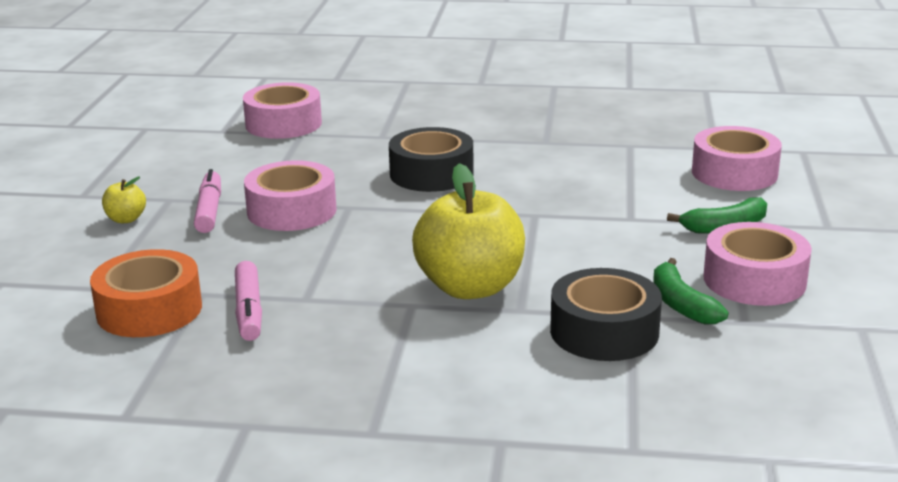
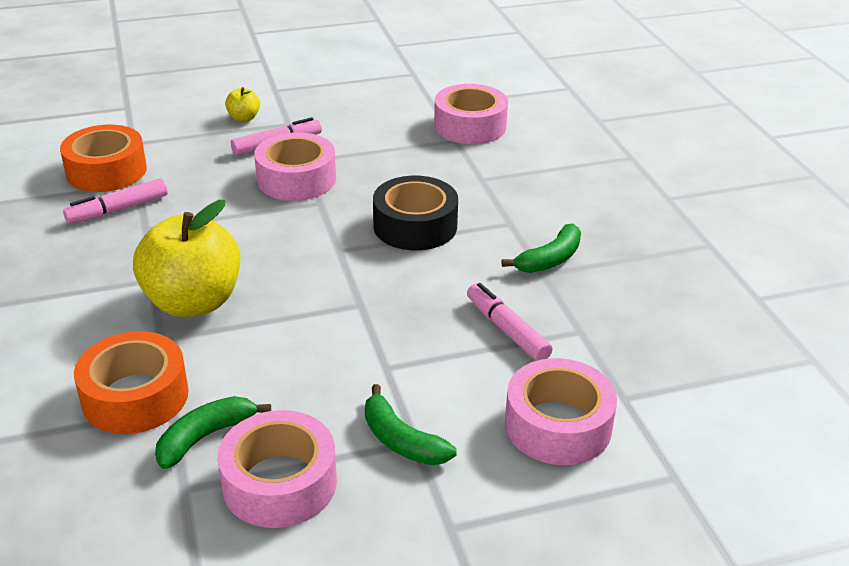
camera: 65 degrees right, 10 degrees up
(528, 136) = (550, 259): none -> green banana
(604, 331) = (135, 396): black tape -> orange tape
(611, 167) = (507, 330): none -> pink marker

